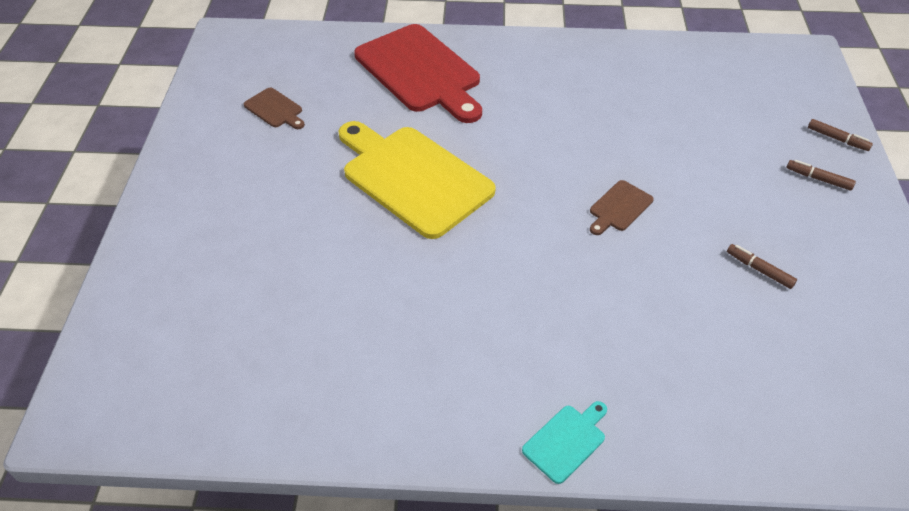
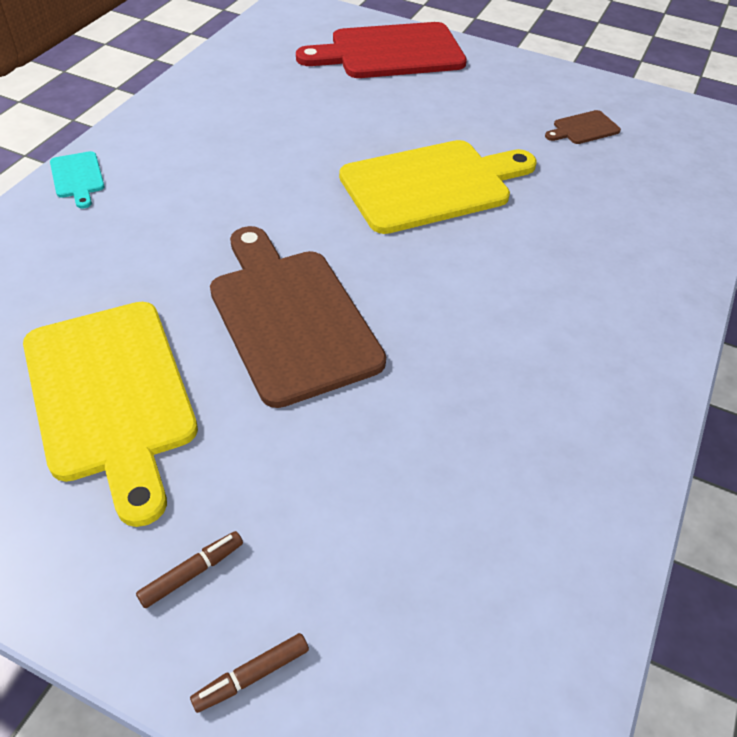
camera: 110 degrees right, 0 degrees up
(421, 71) = (620, 242): red cutting board -> red cutting board (390, 52)
(619, 208) = (290, 318): brown cutting board -> brown cutting board, size x2.35
(759, 270) = (111, 396): brown marker -> yellow cutting board

